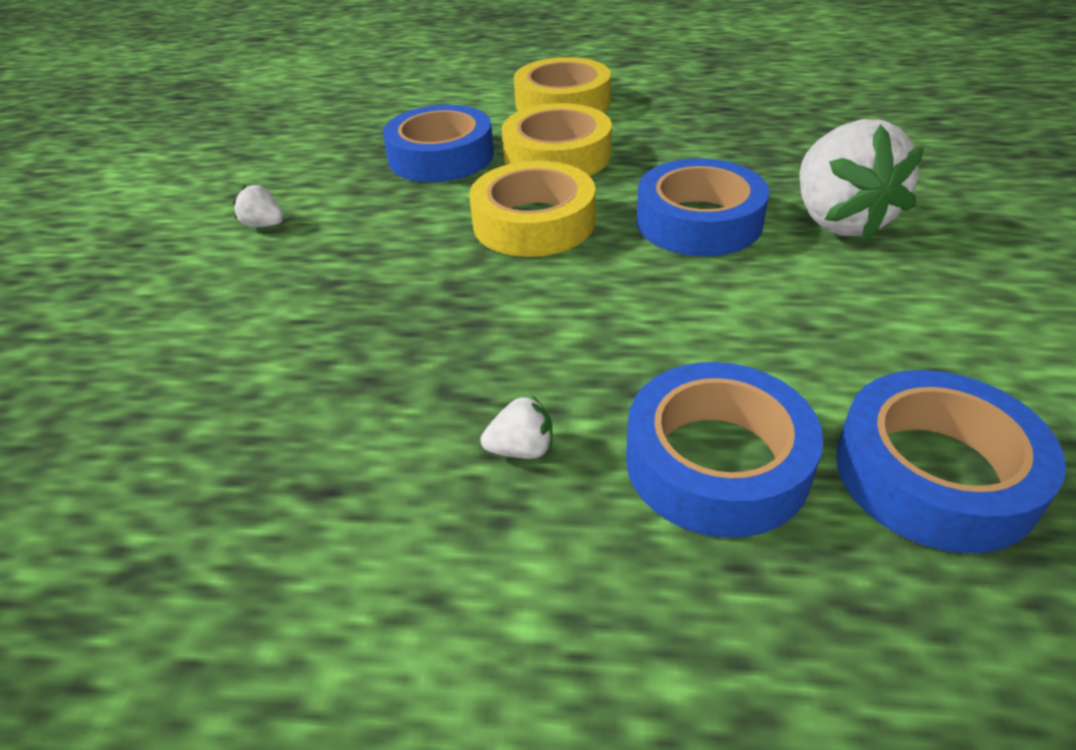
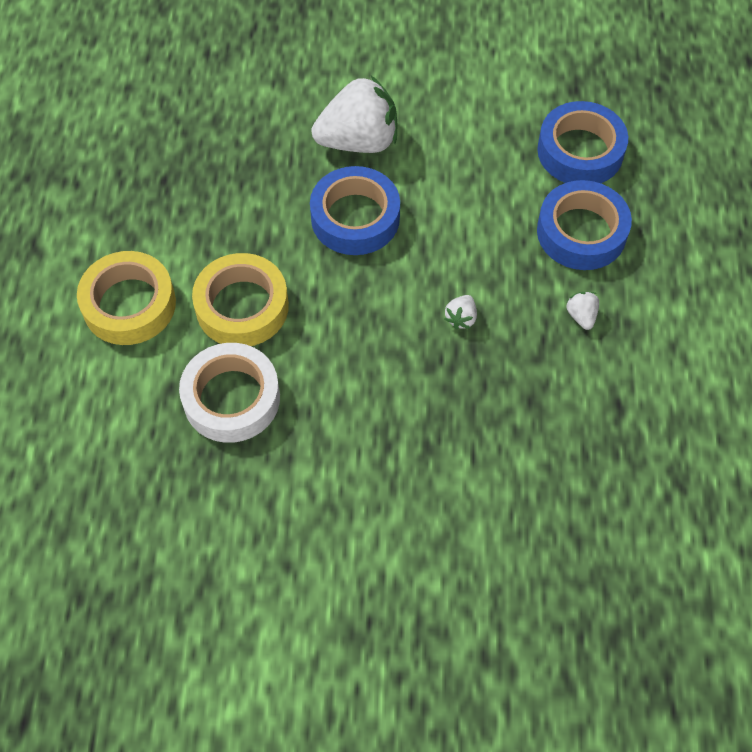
camera: 95 degrees left, 20 degrees up
(264, 225) = (344, 521): white strawberry -> white strawberry (461, 318)
(441, 156) = (231, 398): blue tape -> white tape
(534, 222) = (351, 320): yellow tape -> none

